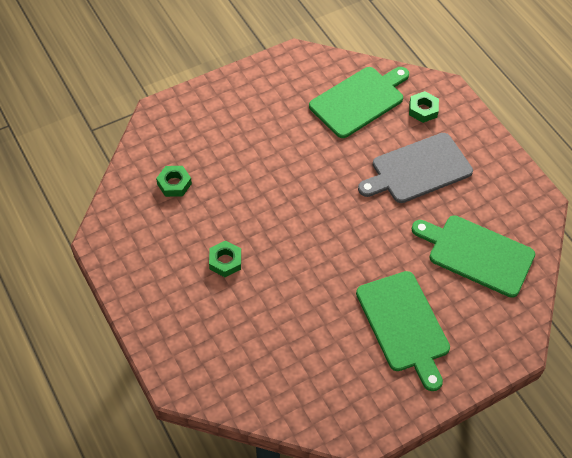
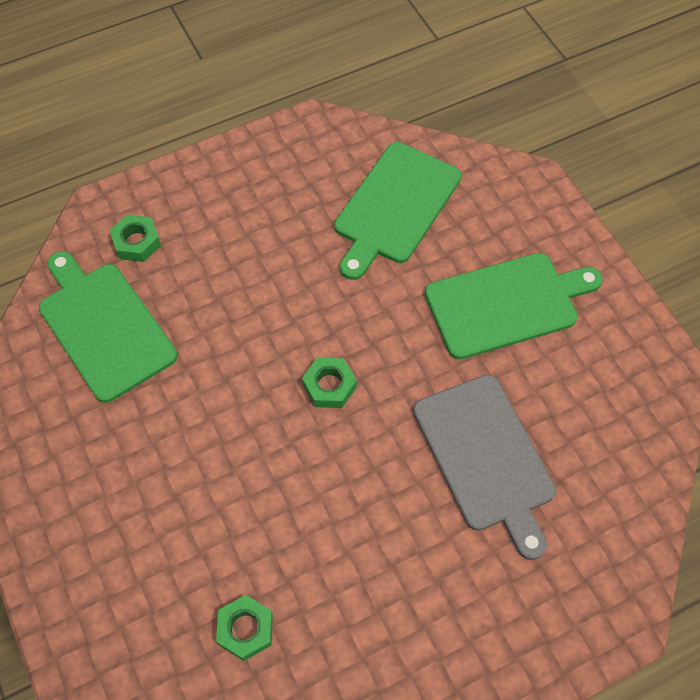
camera: 85 degrees left, 5 degrees up
(225, 261) = (404, 543): green nut -> green nut (329, 386)
(418, 169) = (248, 260): grey cutting board -> grey cutting board (485, 458)

